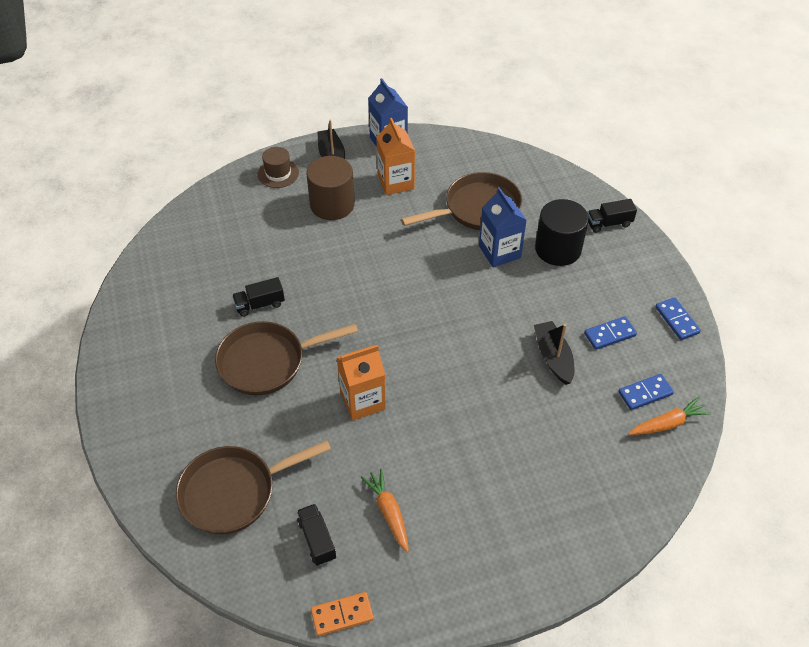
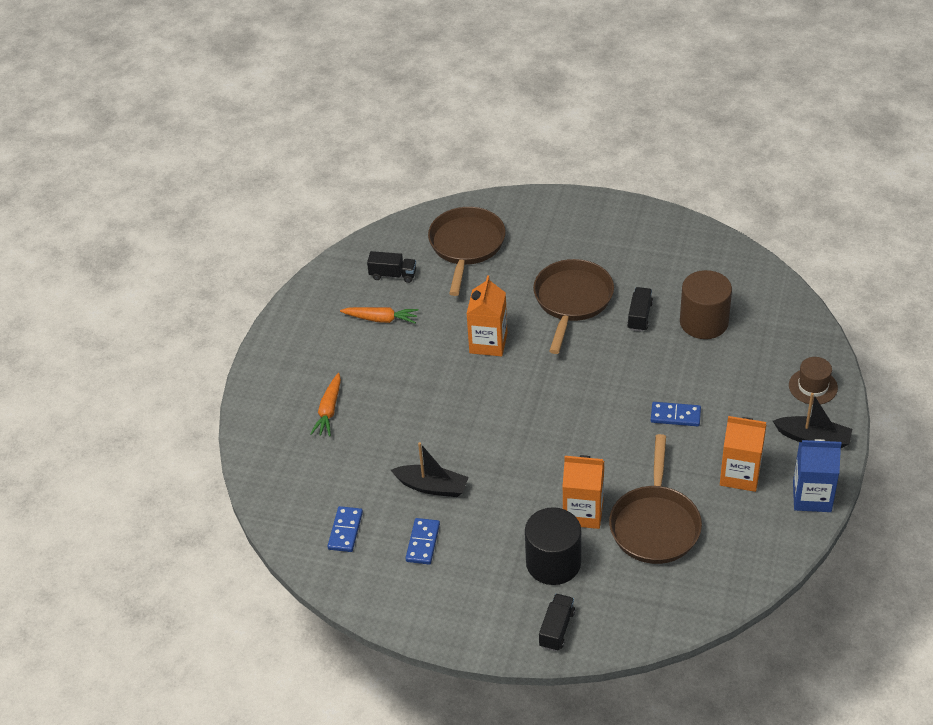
camera: 125 degrees right, 5 degrees down
(332, 204) = (738, 411): brown cylinder -> brown cylinder (704, 322)
(342, 615) = (330, 268): orange domino -> none
(499, 252) = (583, 512): blue carton -> orange carton
(668, 423) = (306, 528): orange carrot -> orange carrot (329, 410)
(676, 320) = (397, 606): blue domino -> blue domino (675, 416)

